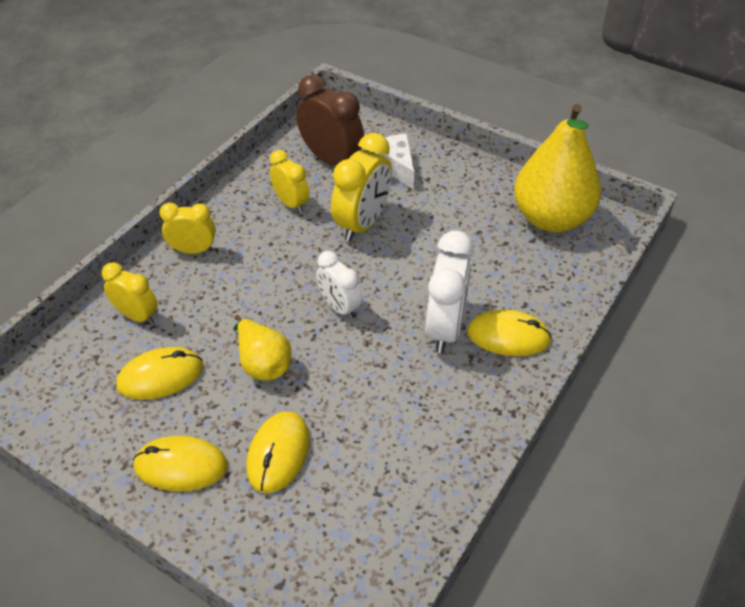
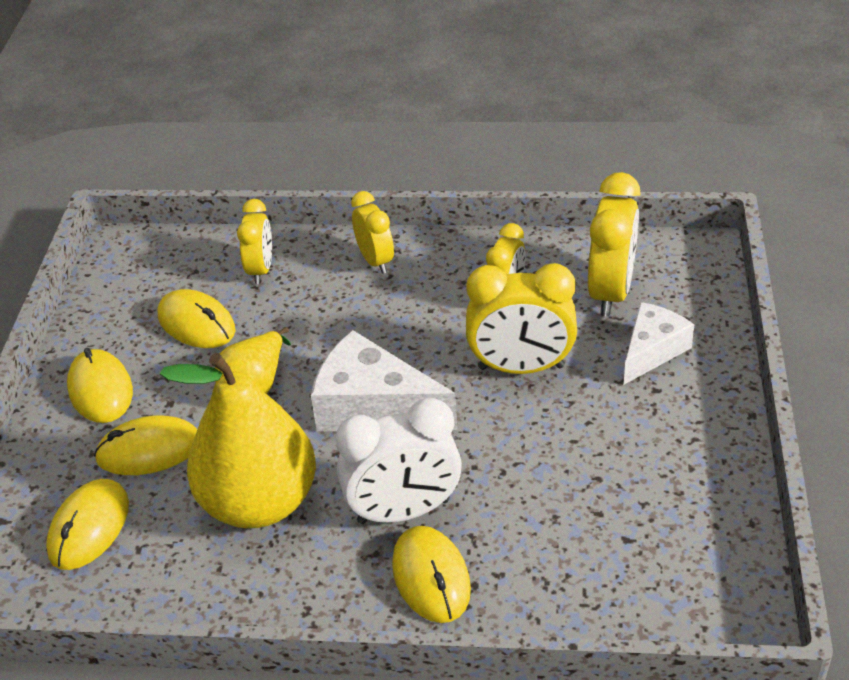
camera: 65 degrees right, 5 degrees down
(331, 160) = (610, 292): brown clock -> yellow clock
(333, 520) = (89, 527): none -> yellow mouse
(339, 307) = (373, 407): white clock -> white cheese
(551, 218) = (687, 543): yellow pear -> yellow pear (259, 502)

